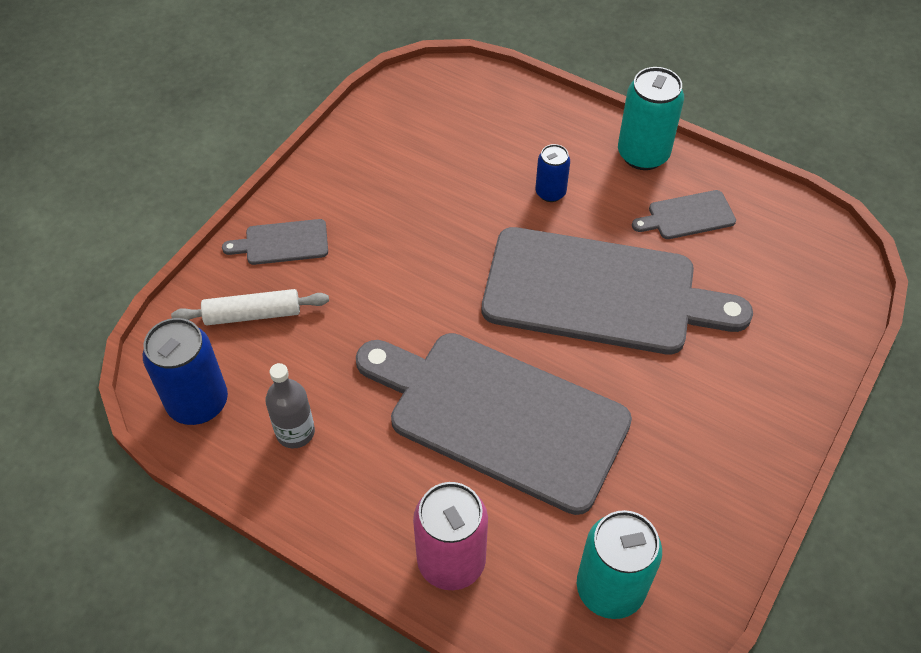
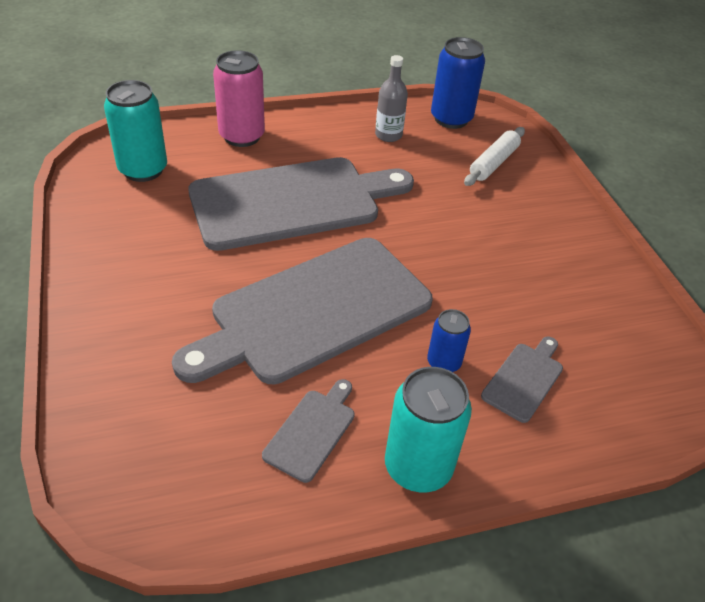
camera: 130 degrees right, 10 degrees down
(282, 243) = (544, 203): grey cutting board -> grey cutting board (524, 379)

